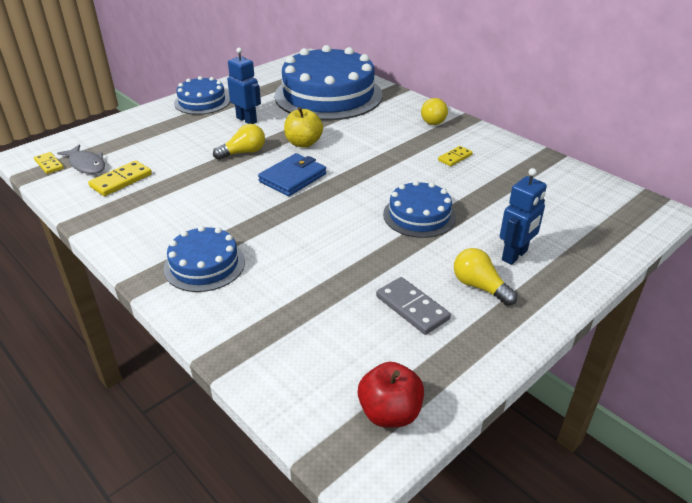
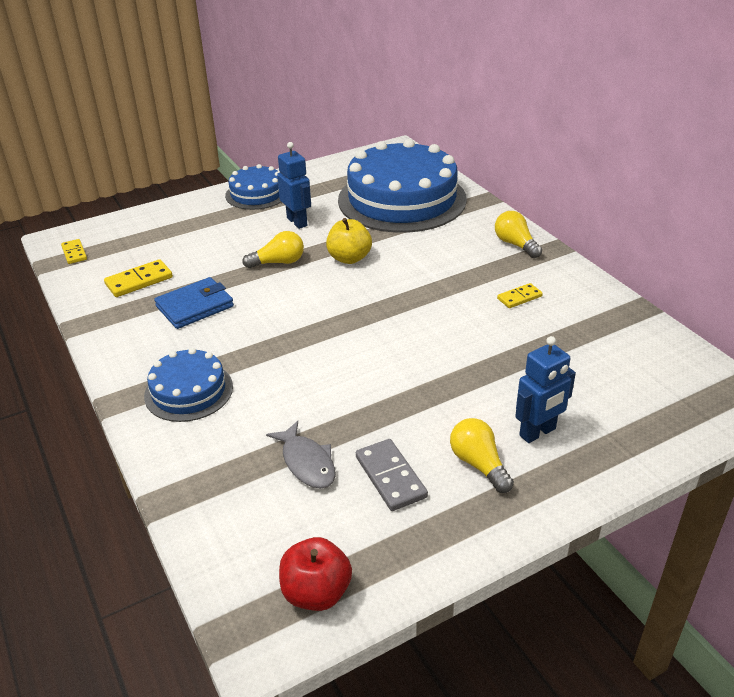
camera: 15 degrees right, 0 degrees up
(86, 165) = (111, 258): grey fish -> grey fish (307, 463)
(292, 178) = (320, 300): blue wallet -> blue wallet (195, 306)
(419, 215) = (445, 366): blue cake -> none
(434, 119) = (515, 244): yellow light bulb -> yellow light bulb turned 120 degrees clockwise

